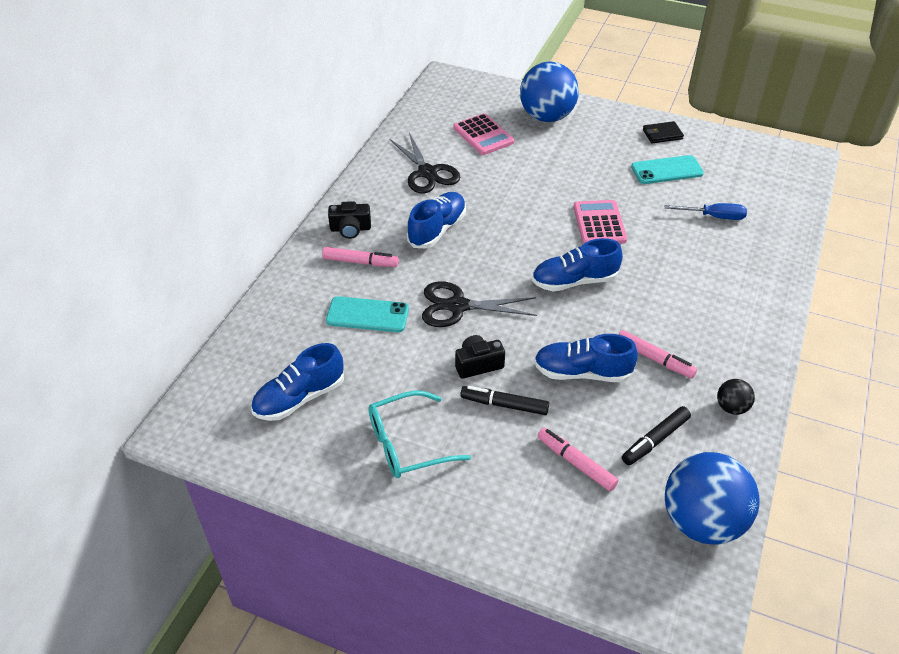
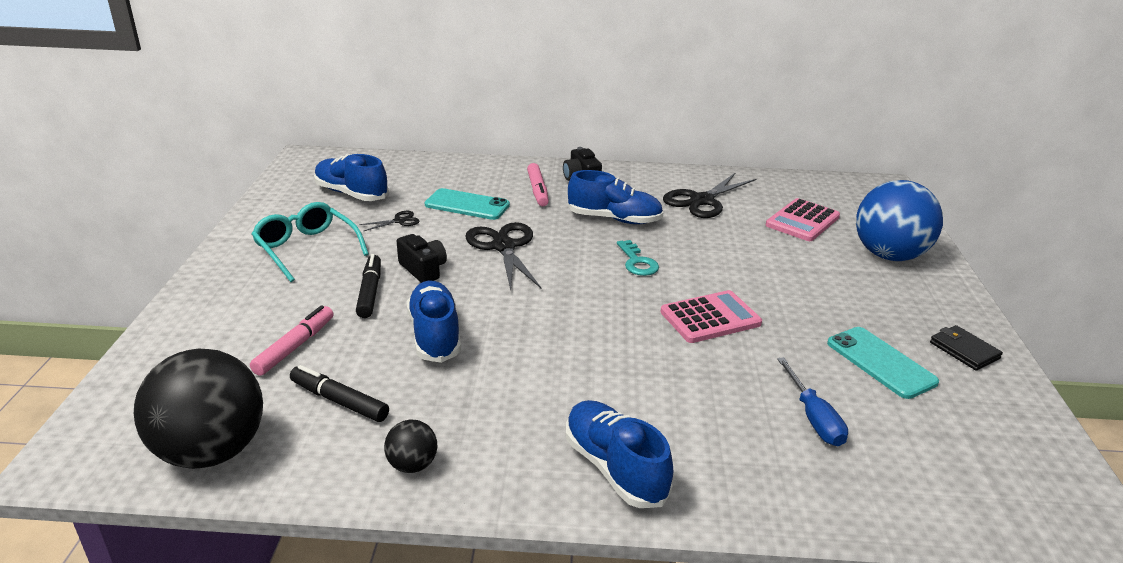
camera: 70 degrees right, 15 degrees down
(367, 315) = (467, 205): turquoise phone -> turquoise phone turned 60 degrees counterclockwise
(379, 368) = (399, 221): none -> black scissors
(512, 236) = (637, 262): none -> turquoise key
(574, 281) = (588, 312): blue shoe -> blue shoe (615, 468)
(654, 359) = (479, 387): pink marker -> none
(701, 521) = (211, 451): blue ball -> black ball

